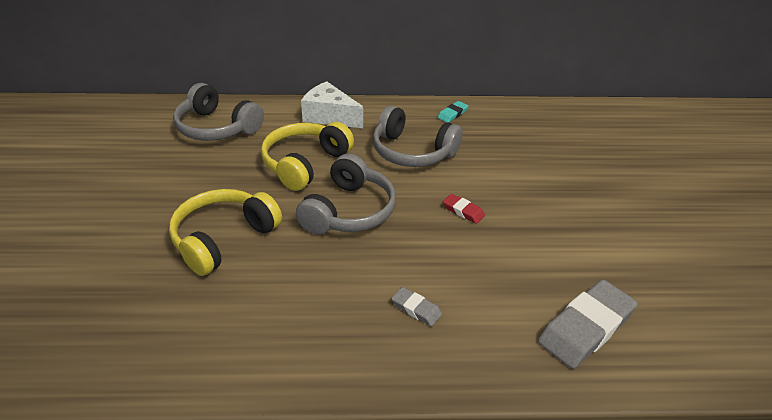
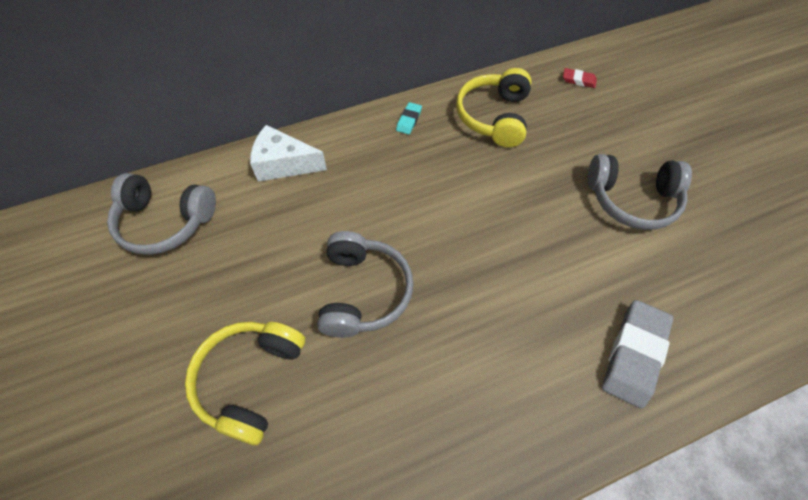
camera: 20 degrees left, 20 degrees up
(305, 164) = (288, 242): yellow headphones -> yellow headphones (494, 117)
(412, 152) = (391, 187): grey headphones -> grey headphones (632, 200)
(416, 309) = (481, 394): grey eraser -> none
(463, 211) = (473, 251): red eraser -> red eraser (578, 80)

